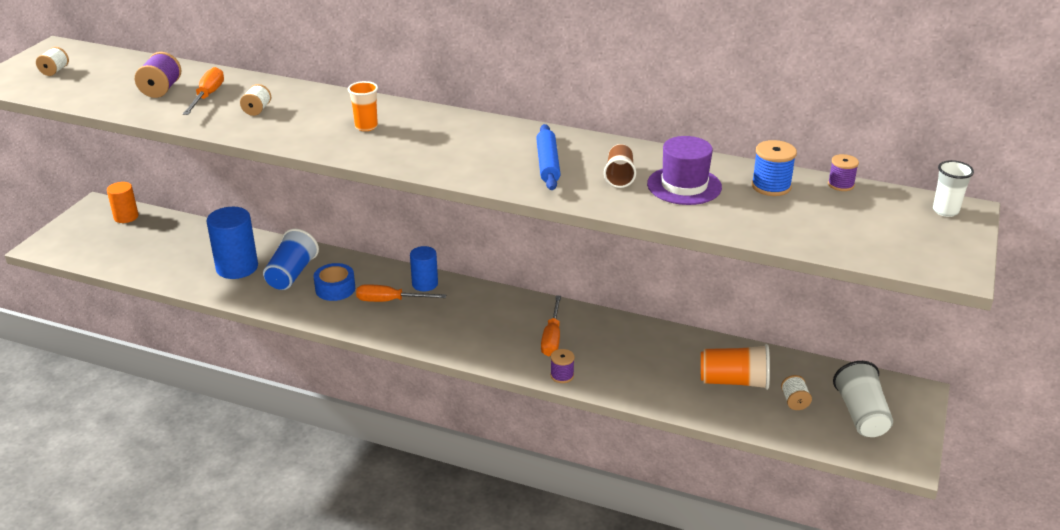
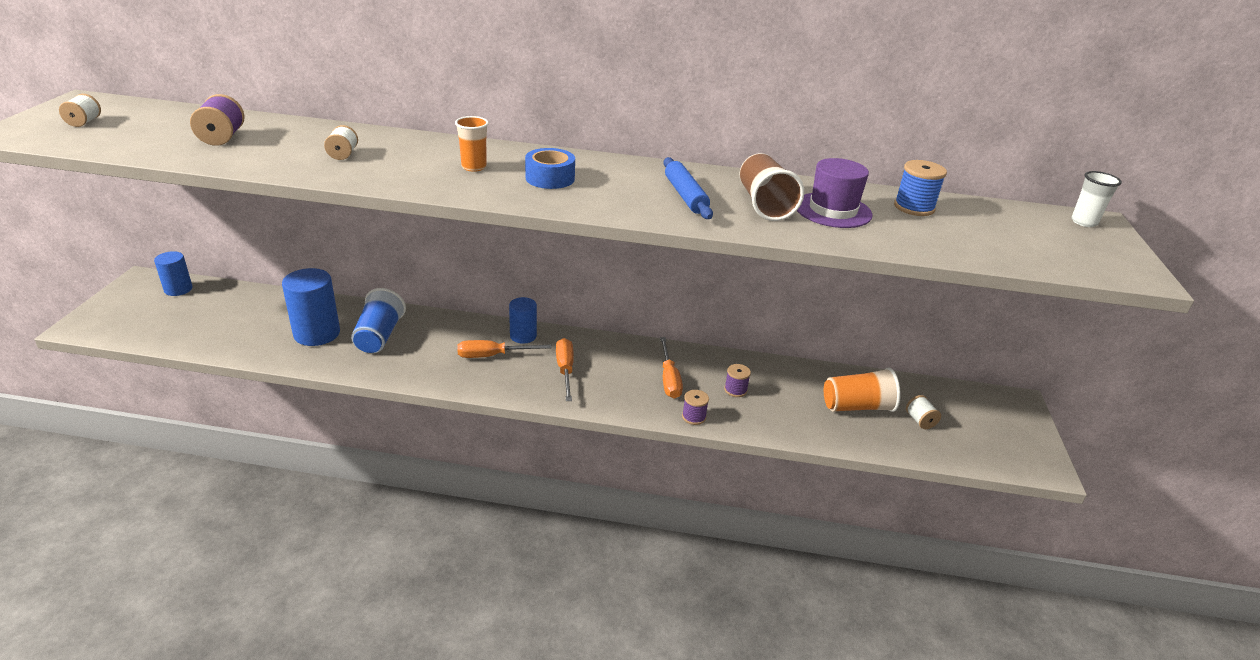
camera: 15 degrees left, 0 degrees up
(126, 217) = (178, 289): orange cylinder -> blue cylinder
(208, 96) = (280, 142): orange screwdriver -> orange screwdriver (565, 370)
(335, 289) = (431, 348): blue tape -> blue tape (550, 178)
(619, 176) = (764, 204): brown cup -> brown cup, size x1.53
(840, 184) = (975, 203): purple spool -> purple spool (735, 390)
(861, 415) = (984, 427): white cup -> none

